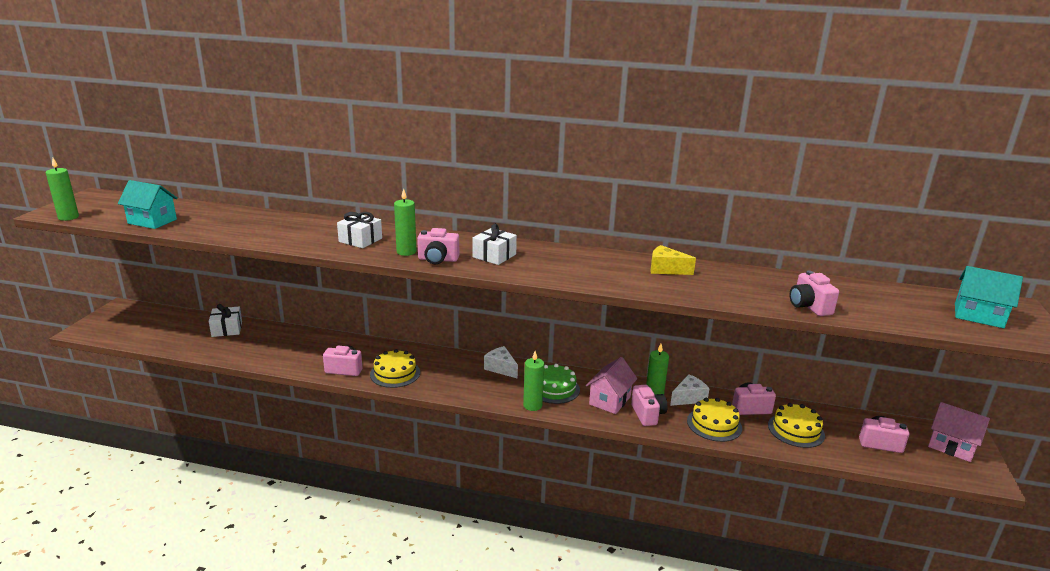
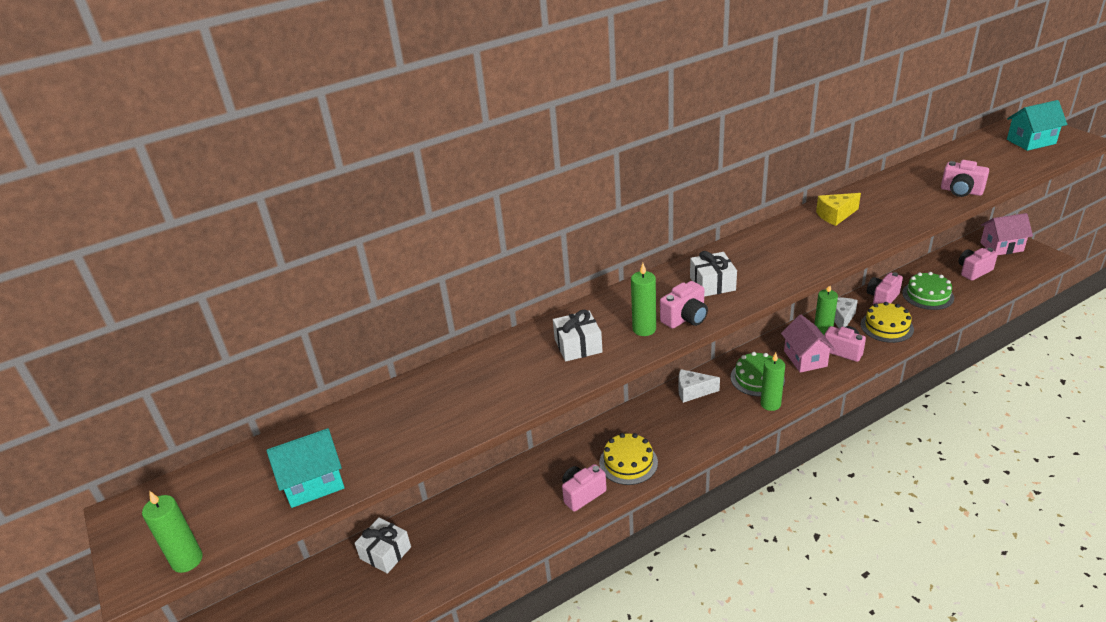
camera: 40 degrees left, 10 degrees up
(796, 430) = (928, 295): yellow cake -> green cake

